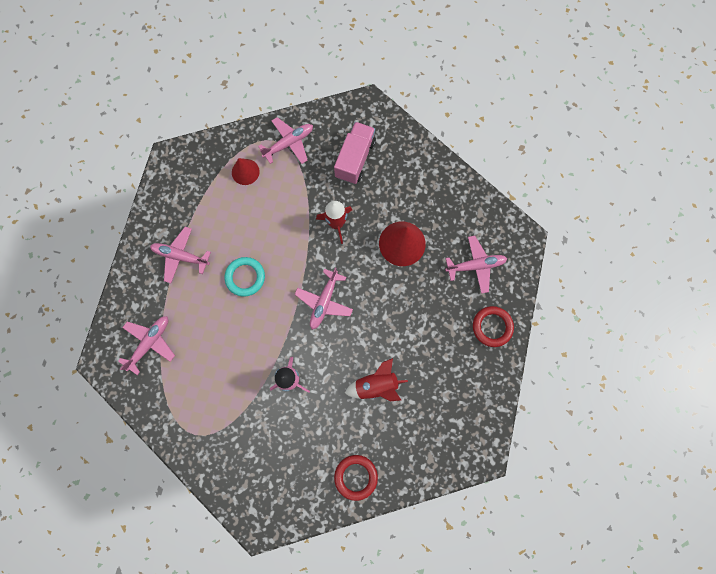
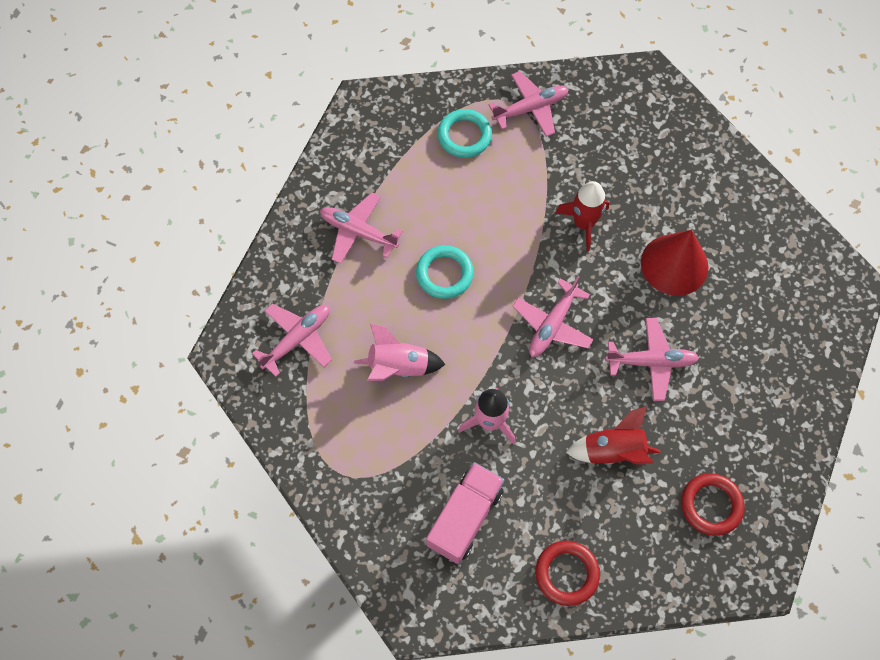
camera: 10 degrees right, 10 degrees down
(223, 350) = (399, 367): none -> pink rocket
(245, 172) = (464, 136): red cone -> turquoise ring
(355, 159) = (621, 143): pink truck -> pink truck (465, 517)
(475, 266) = (778, 311): pink plane -> pink plane (651, 362)
(492, 327) = (793, 399): red ring -> red ring (711, 505)

